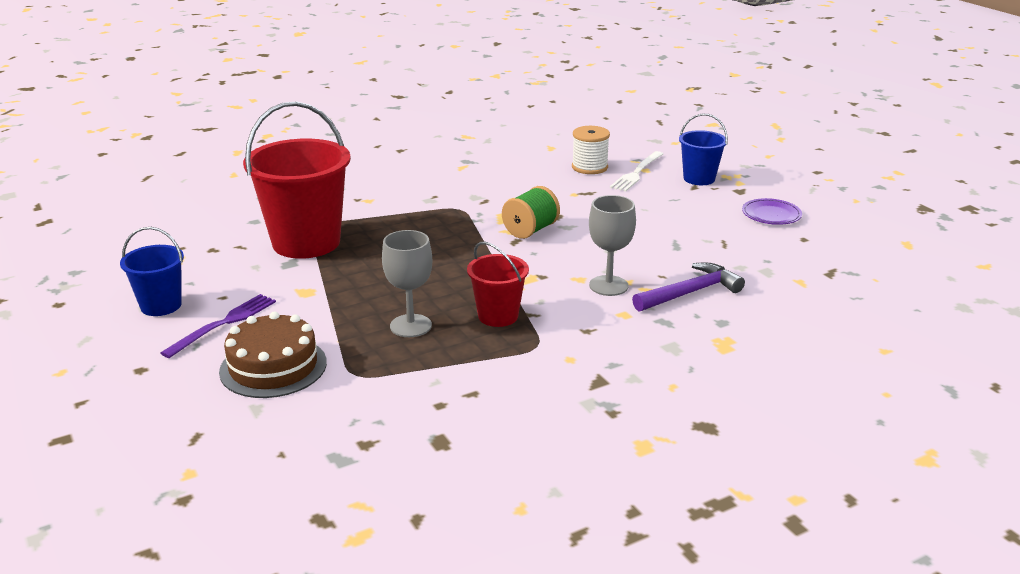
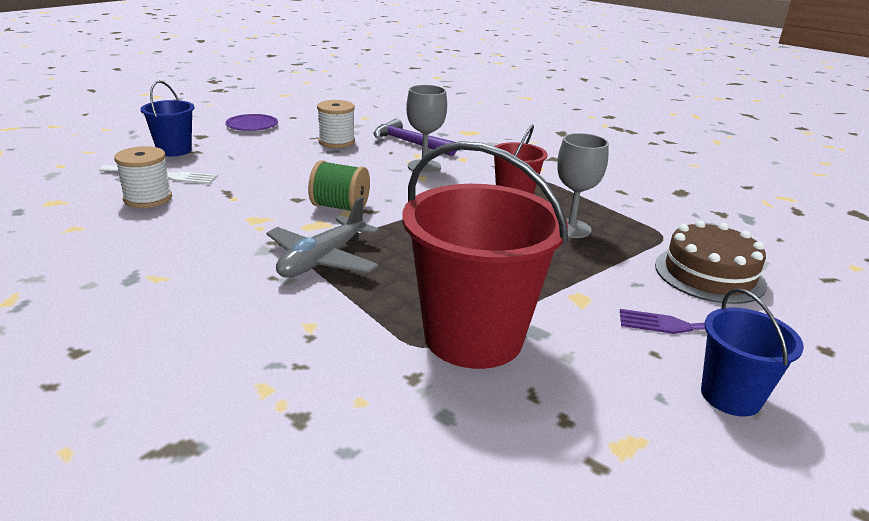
camera: 115 degrees left, 0 degrees up
(444, 213) = (322, 260): none -> grey plane
(705, 251) = (336, 142): none -> white spool

